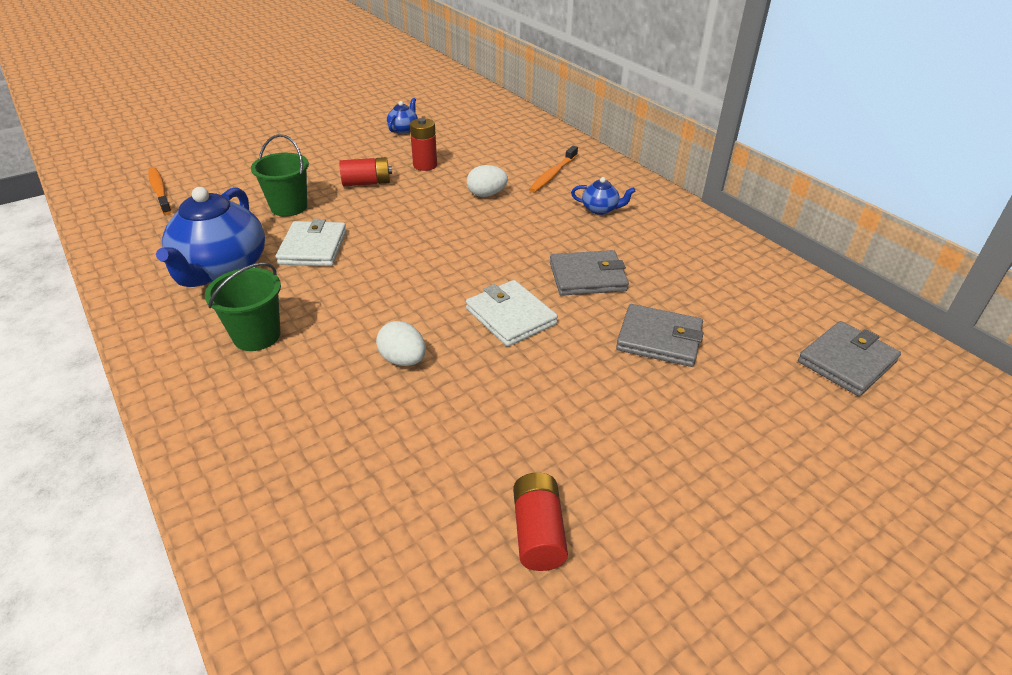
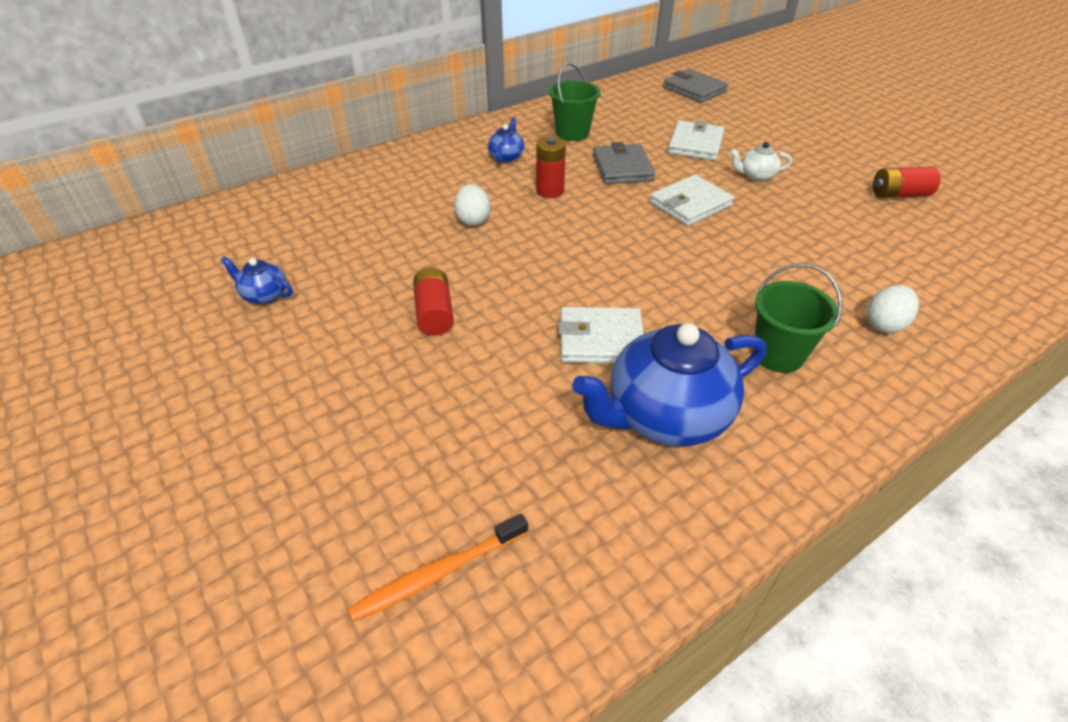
camera: 90 degrees left, 5 degrees up
(222, 269) = (665, 415): blue teapot -> blue teapot turned 150 degrees clockwise
(289, 207) = (500, 380): green bucket -> green bucket (572, 133)
(403, 360) = (771, 256): white egg -> white egg (884, 324)
(425, 165) = (390, 267): red battery -> red battery (550, 191)
(553, 174) = (430, 179): orange toothbrush -> none
(580, 381) = (756, 176): none -> white teapot
(659, 339) = (695, 144): grey wallet -> white wallet

